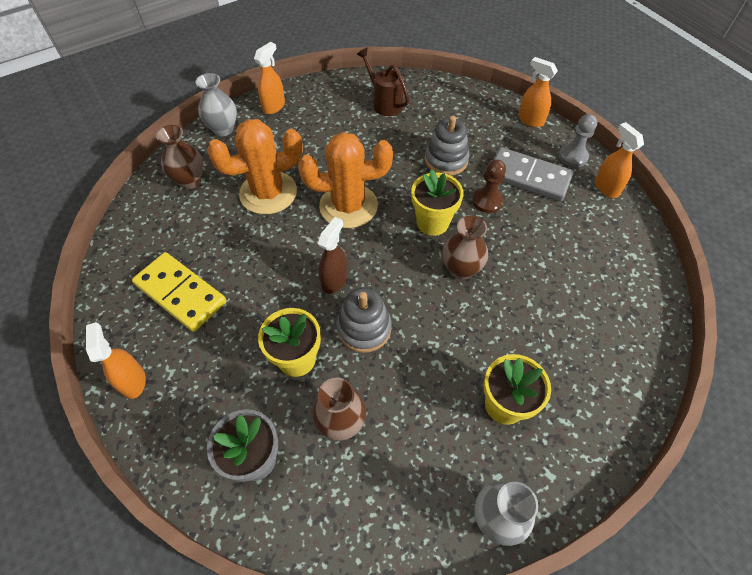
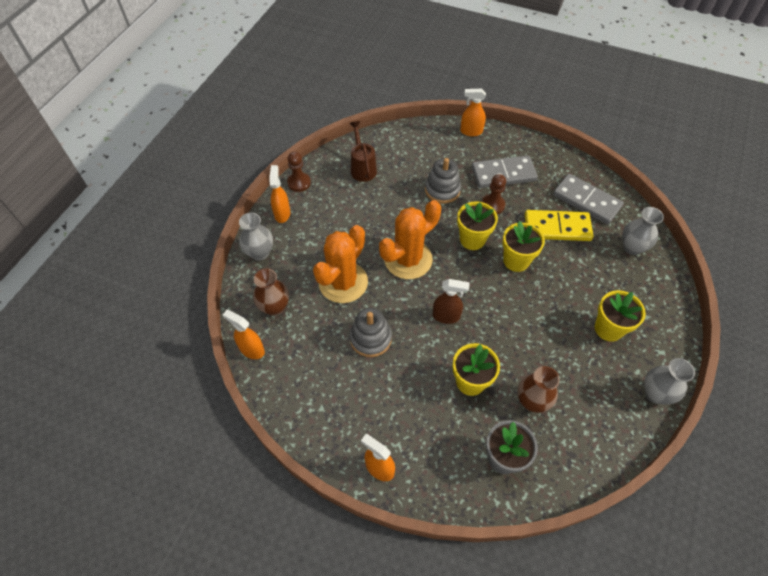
camera: 35 degrees left, 0 degrees up
(180, 293) = (352, 391): yellow domino -> yellow domino (557, 228)
(314, 88) = (299, 183): none -> brown pawn
(334, 280) = (446, 316): brown spray bottle -> brown spray bottle turned 105 degrees clockwise
(364, 328) = (493, 335): grey stacking toy -> grey stacking toy (370, 338)
(385, 103) = (362, 168): brown watering can -> brown watering can turned 60 degrees clockwise
(461, 269) = (516, 261): brown vase -> yellow flower pot
(573, 156) = (517, 145): grey pawn -> none
(606, 187) = (553, 156): orange spray bottle -> orange spray bottle (251, 349)
(606, 253) = (586, 201): none -> grey domino
(620, 334) = (632, 247): none -> grey vase

